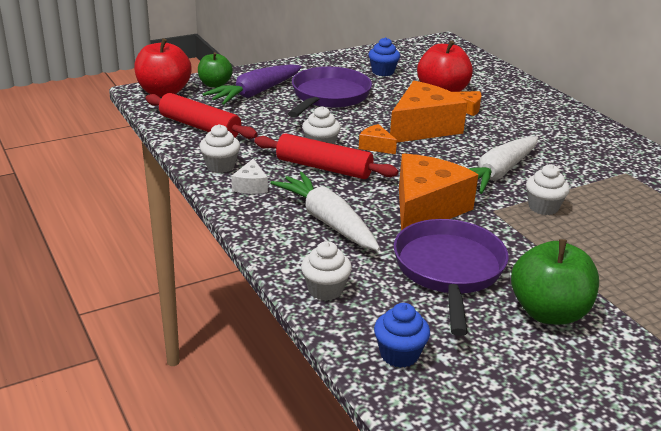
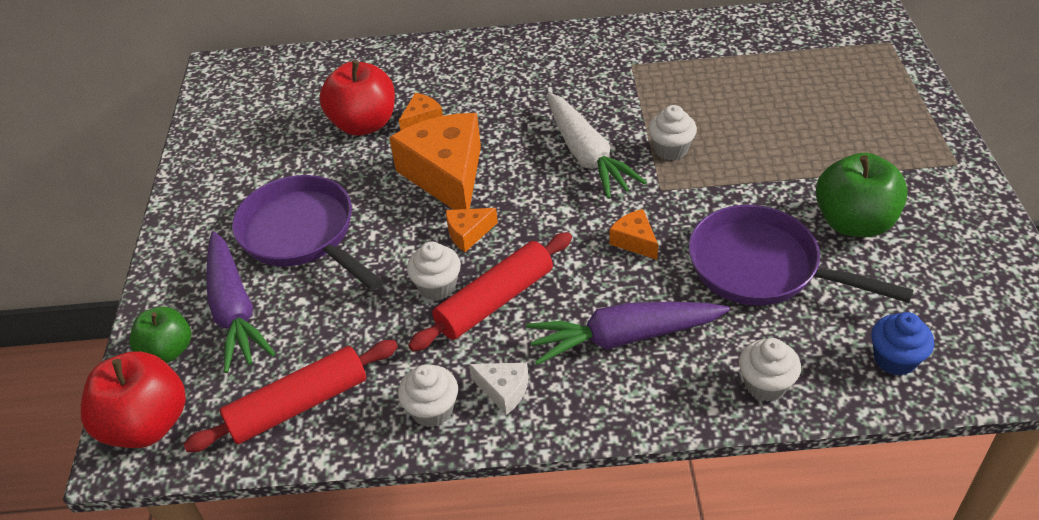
camera: 60 degrees left, 15 degrees up
(327, 221) = (623, 338): white carrot -> purple carrot
(383, 72) = (267, 156): blue cupcake -> none
(426, 209) = (634, 241): orange cheese -> orange cheese, size x0.45

